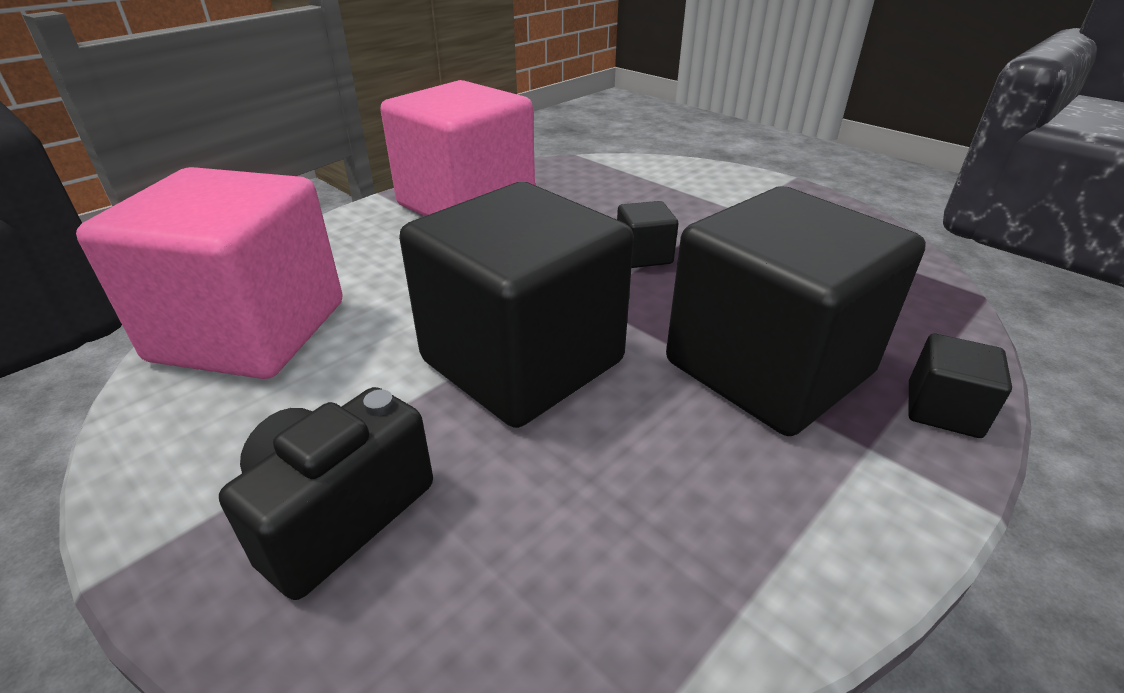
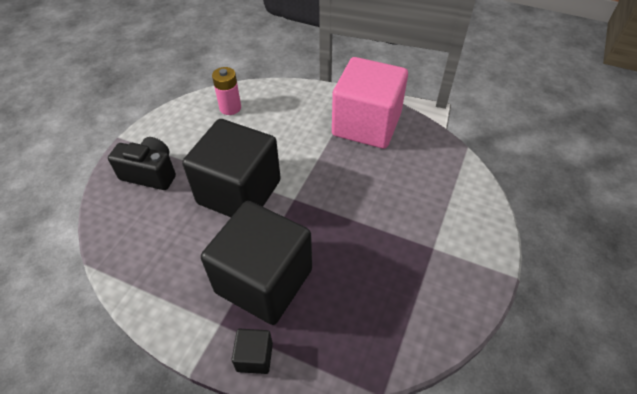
camera: 70 degrees right, 15 degrees up
(250, 331) = (230, 108): pink cube -> pink battery
(643, 255) = (347, 212): black cube -> none

